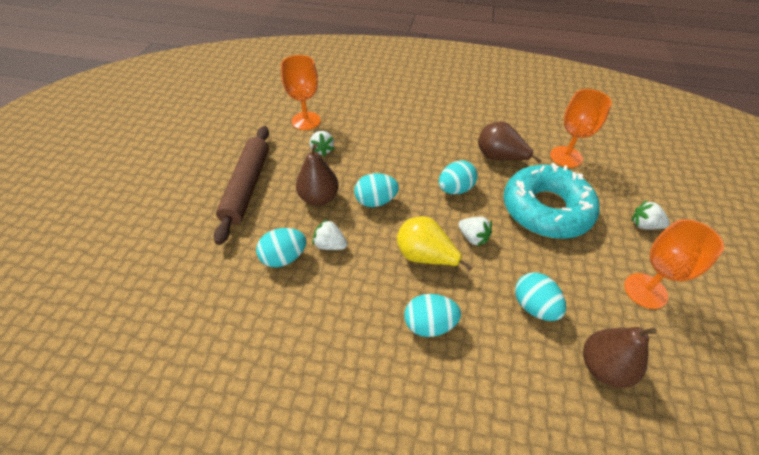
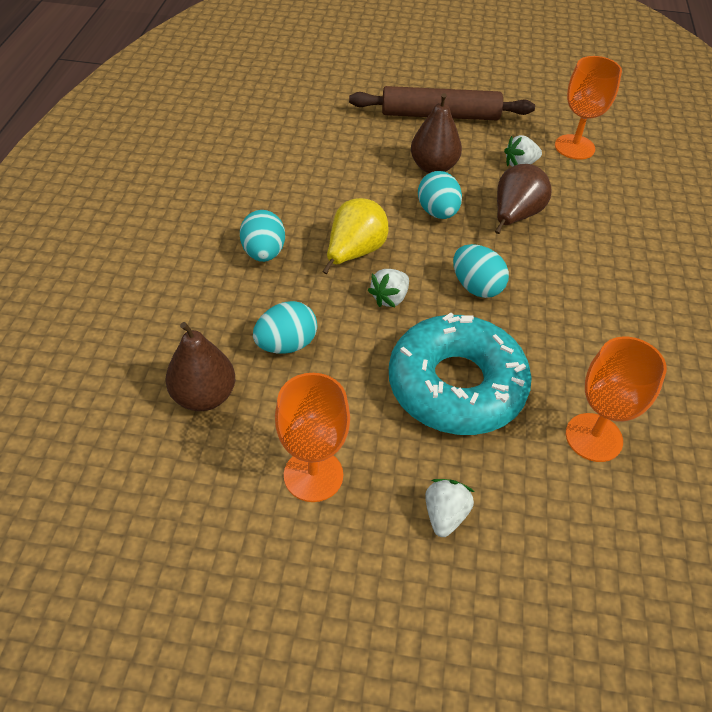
camera: 85 degrees right, 0 degrees up
(284, 258) = (343, 150): turquoise egg -> none
(330, 245) = (364, 179): white strawberry -> none
(499, 158) = (562, 344): brown pear -> brown pear (515, 216)

